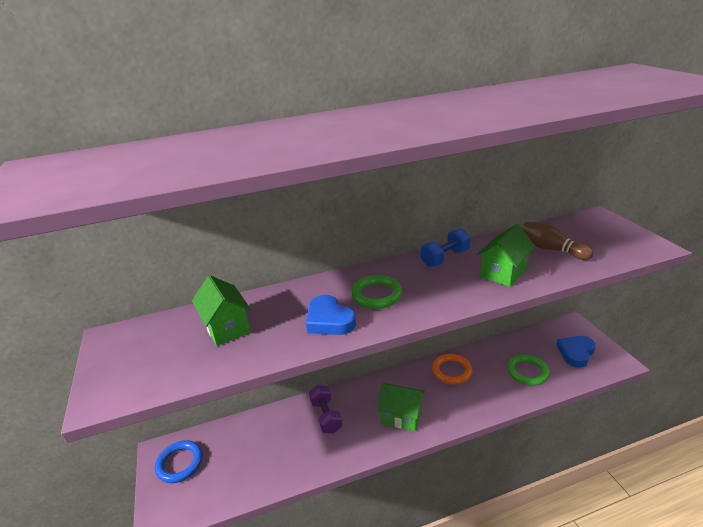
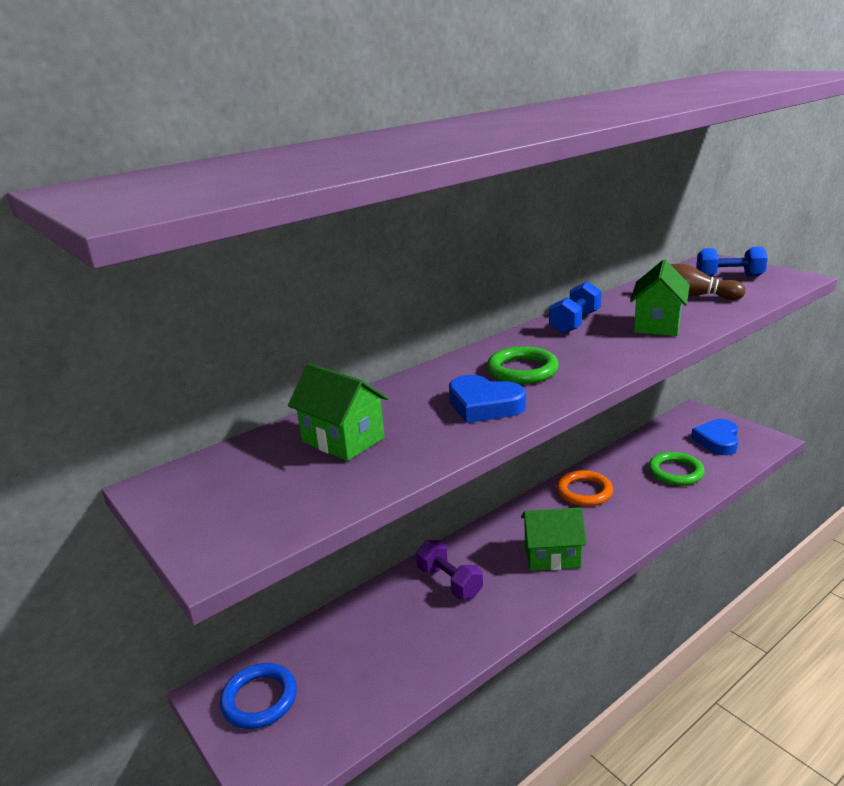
camera: 20 degrees left, 5 degrees down
(597, 235) = (729, 277): none -> blue dumbbell

